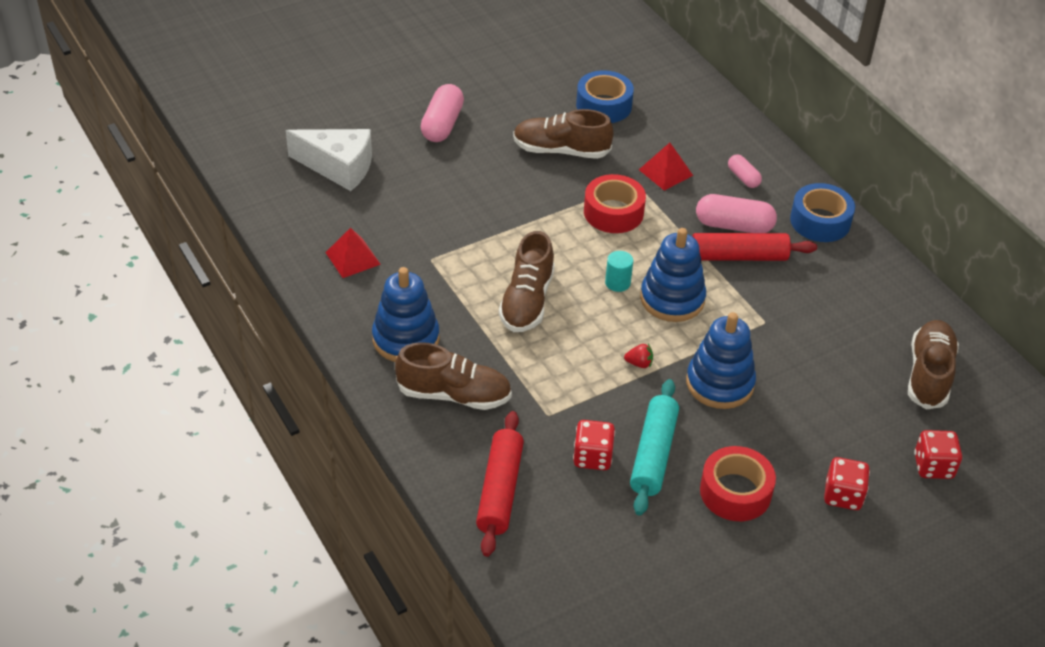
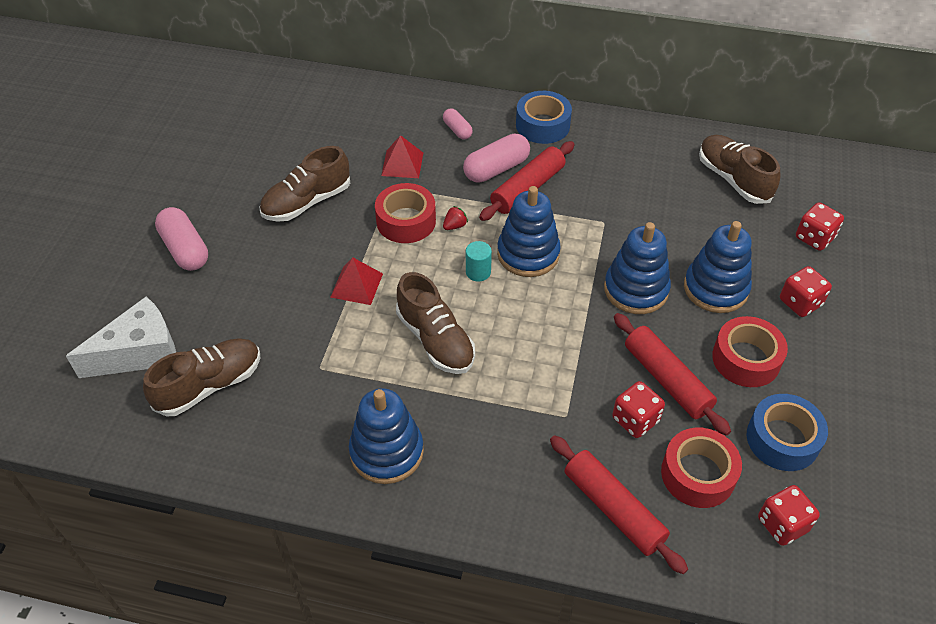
camera: 45 degrees left, 5 degrees up
(353, 258) = (254, 421): red pyramid -> red pyramid (356, 285)
(454, 395) = (482, 464): brown shoe -> brown shoe (209, 385)
(587, 523) = (698, 474): none -> red tape
(600, 600) = (782, 524): none -> red dice
(603, 105) = (294, 145): blue tape -> blue tape (782, 439)
(639, 363) = (570, 320): red strawberry -> red strawberry (455, 226)
(653, 454) = (667, 379): turquoise rolling pin -> red rolling pin
(743, 178) = (457, 130): pink capsule -> pink capsule turned 45 degrees clockwise
(786, 432) = (715, 288): none -> blue stacking toy

